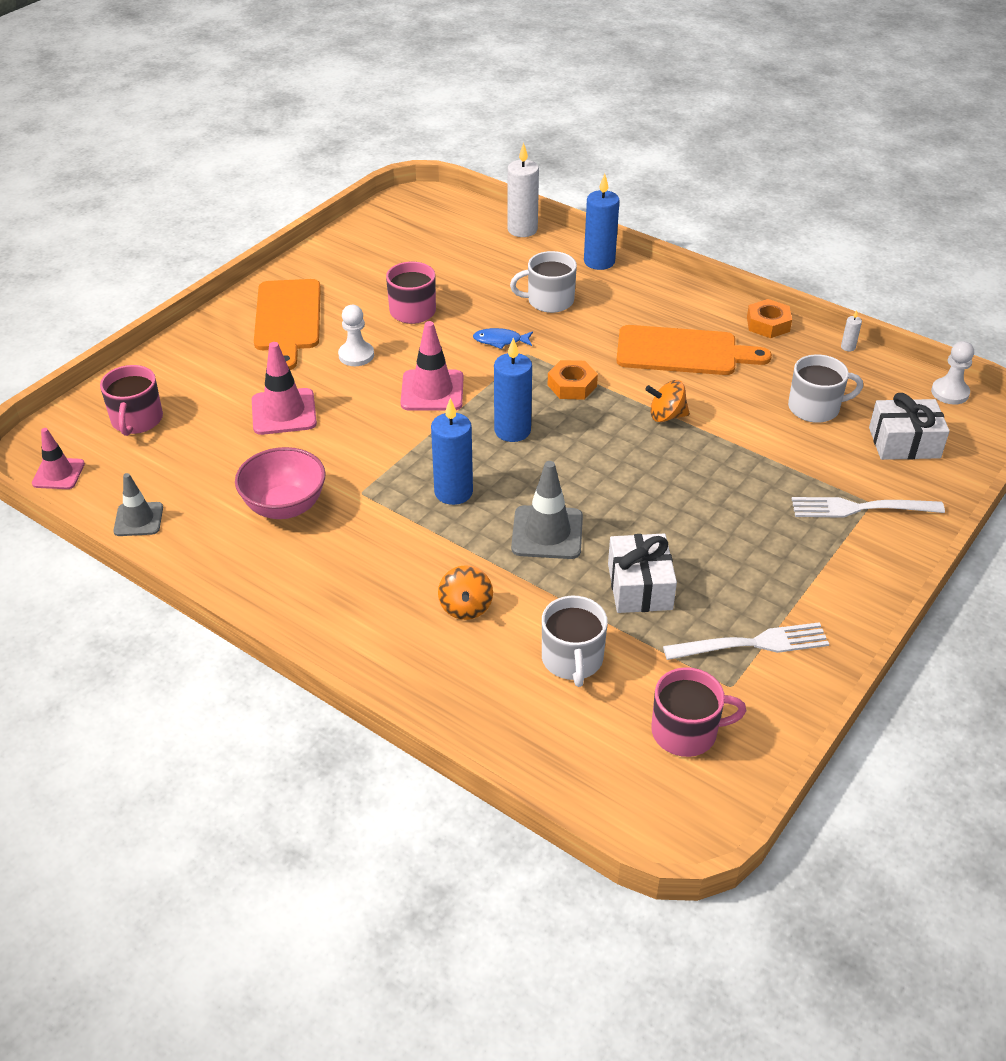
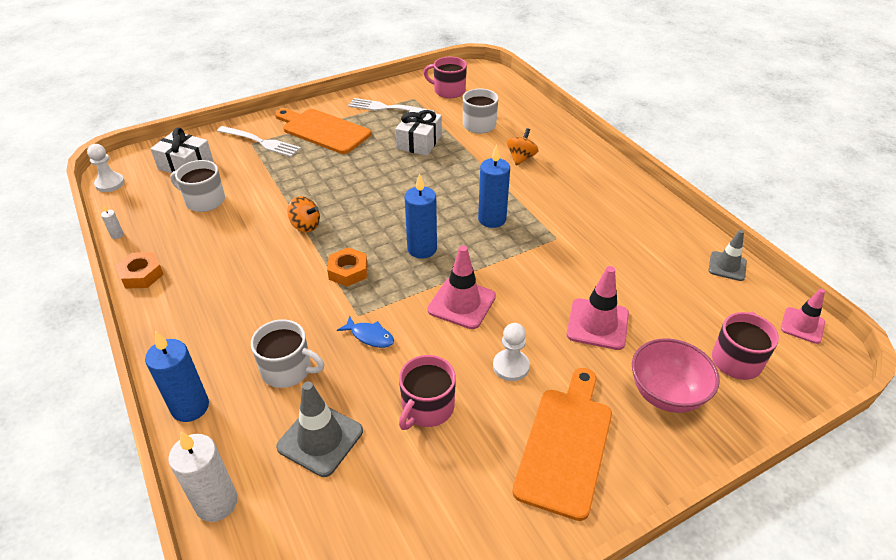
camera: 155 degrees left, 0 degrees up
(285, 506) = (614, 244): pink bowl -> pink bowl (666, 394)
(547, 533) = (448, 179): grey traffic cone -> grey traffic cone (320, 439)
(683, 352) = (235, 272): orange cutting board -> orange cutting board (323, 130)

